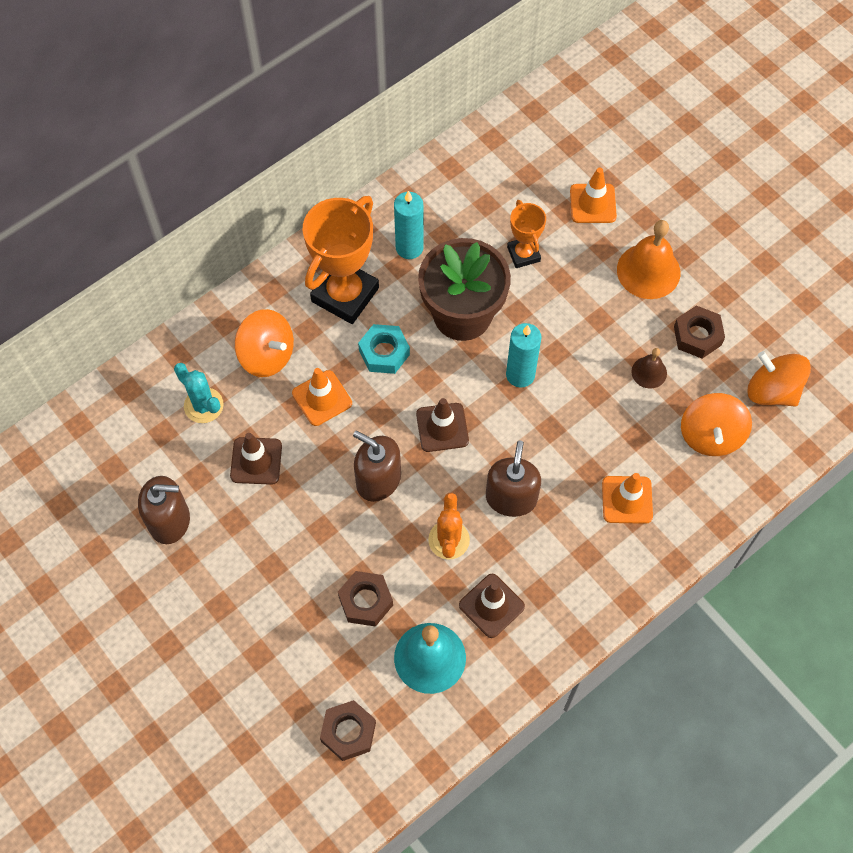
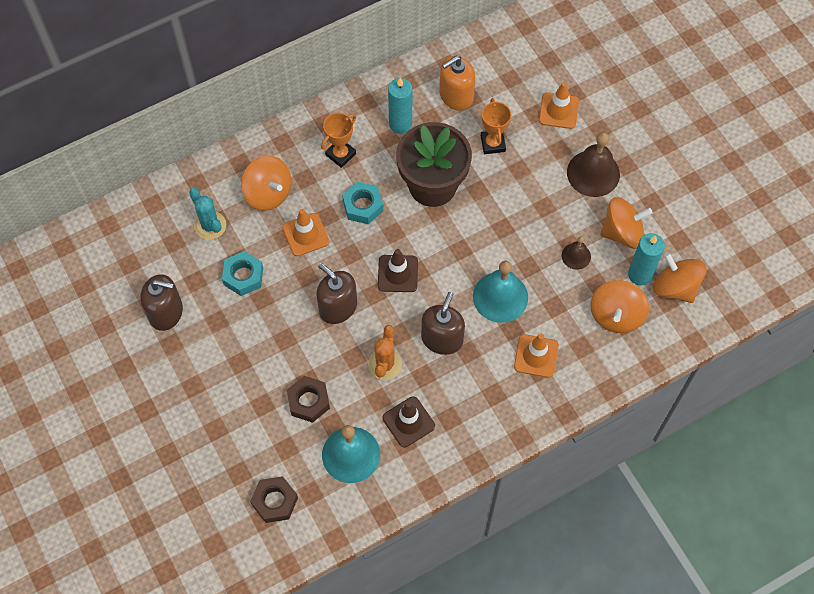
camera: 10 degrees right, 0 degrees up
(256, 461) = (243, 276): brown traffic cone -> turquoise nut
(345, 295) = (340, 154): orange trophy -> orange trophy, size x0.54
(468, 204) = (456, 96): none -> orange soap dispenser
(520, 375) = (470, 241): turquoise candle -> turquoise candle (640, 274)
(570, 435) = (500, 297): none -> turquoise bell
(648, 271) = (593, 173): orange bell -> brown bell
(697, 336) = (622, 232): brown nut -> orange spinning top

